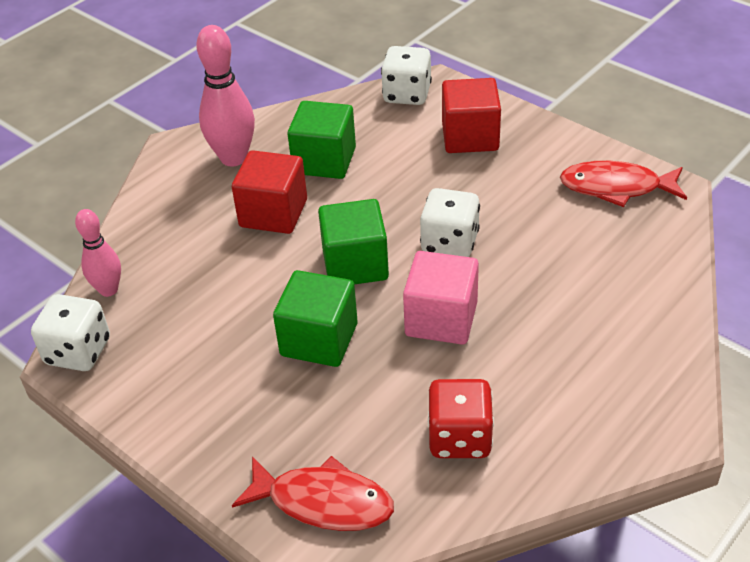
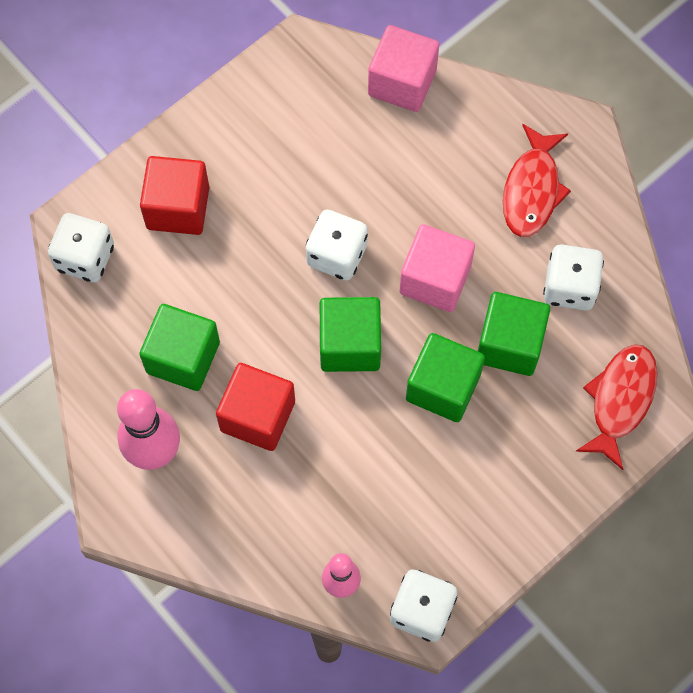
camera: 85 degrees left, 25 degrees up
(378, 390) = (509, 344): none -> green cube
(459, 438) = (569, 287): red dice -> white dice
(616, 187) = (289, 94): red fish -> red fish (532, 190)
(666, 265) = (402, 82): none -> pink cube

